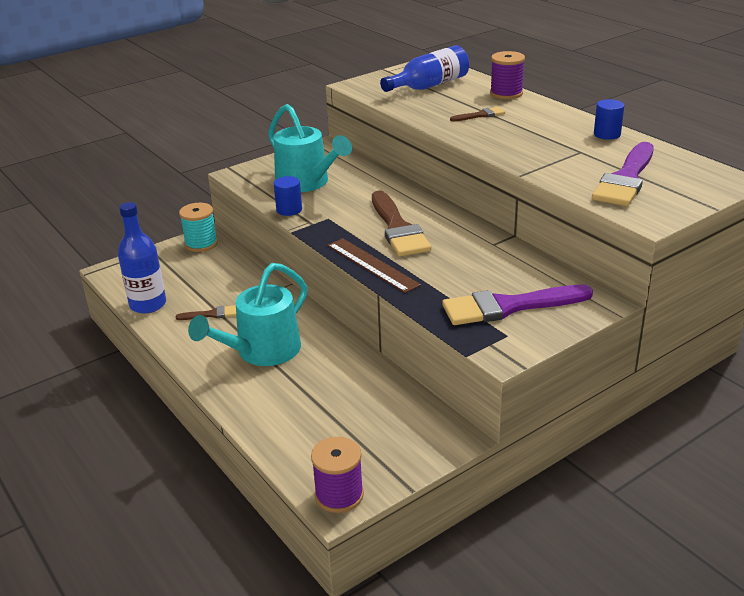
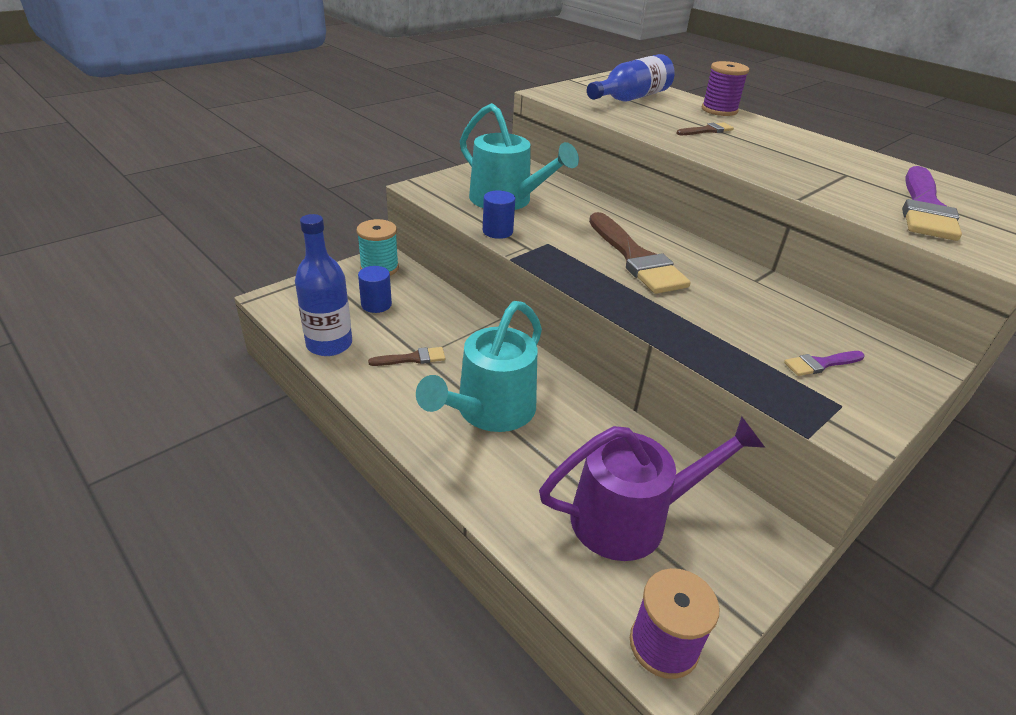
camera: 10 degrees left, 5 degrees up
(347, 422) = (632, 518): none -> purple watering can
(372, 265) = (626, 304): brown ruler -> none
(509, 306) = (821, 364): purple brush -> purple brush, size x0.46
(607, 134) = (860, 157): blue cylinder -> blue cylinder (376, 304)

